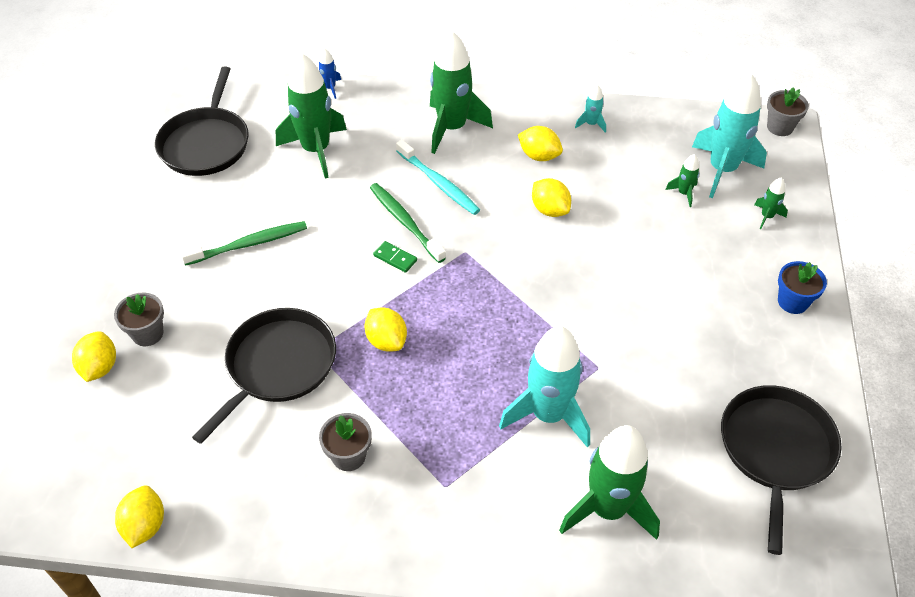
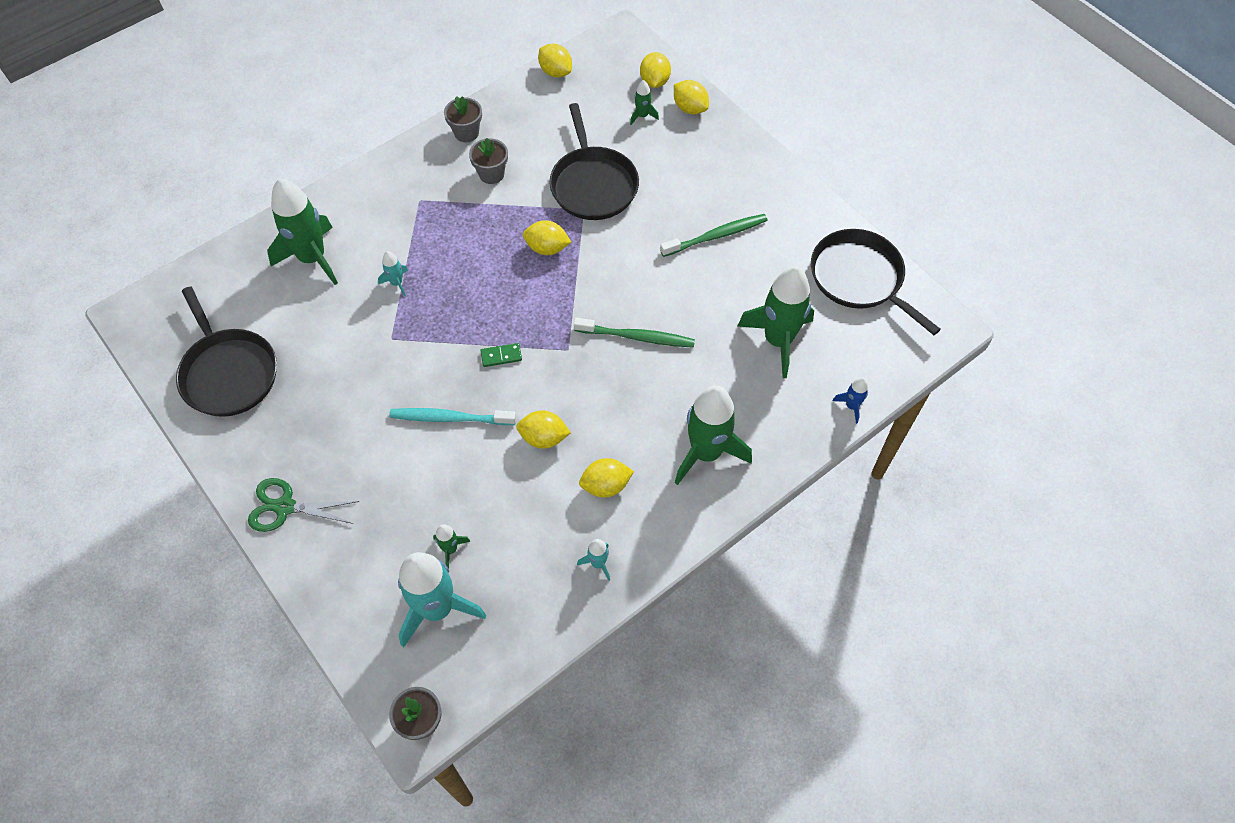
camera: 135 degrees right, 10 degrees up
(82, 424) = (654, 81): none -> yellow lemon
(147, 333) = (692, 142): grey flower pot -> grey flower pot (466, 133)
(249, 244) = (716, 236): green toothbrush -> green toothbrush turned 135 degrees counterclockwise
(395, 258) = (610, 305): green domino -> green domino (501, 356)
(439, 183) = (652, 390): turquoise toothbrush -> turquoise toothbrush (449, 418)
(548, 415) = (397, 283): turquoise rocket -> turquoise rocket, size x0.44
(766, 216) = (360, 583): green rocket -> green rocket (642, 116)
(792, 302) = (285, 507): blue flower pot -> green scissors

